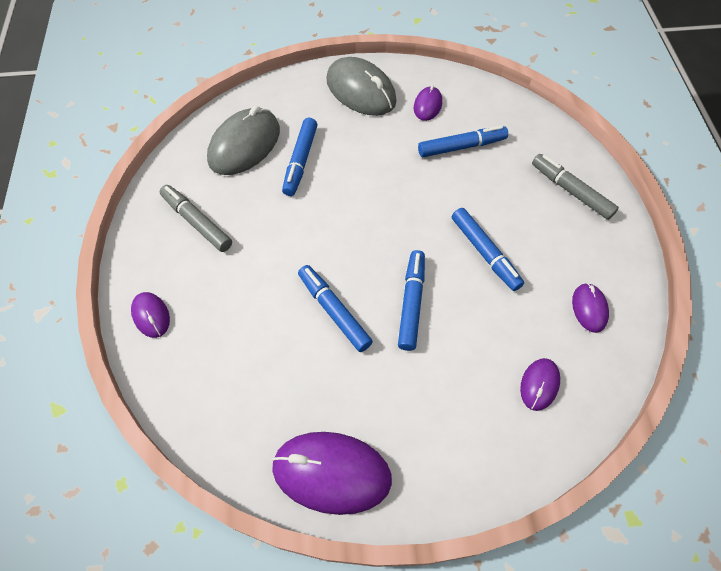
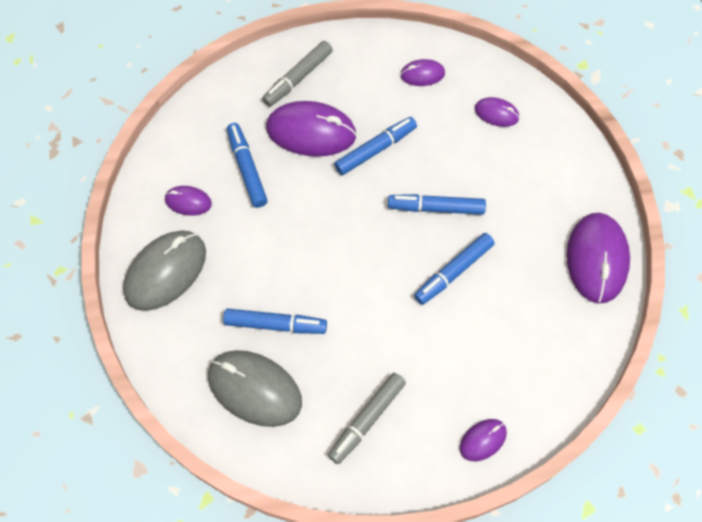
camera: 95 degrees left, 5 degrees up
(505, 198) = (311, 132): none -> purple mouse

